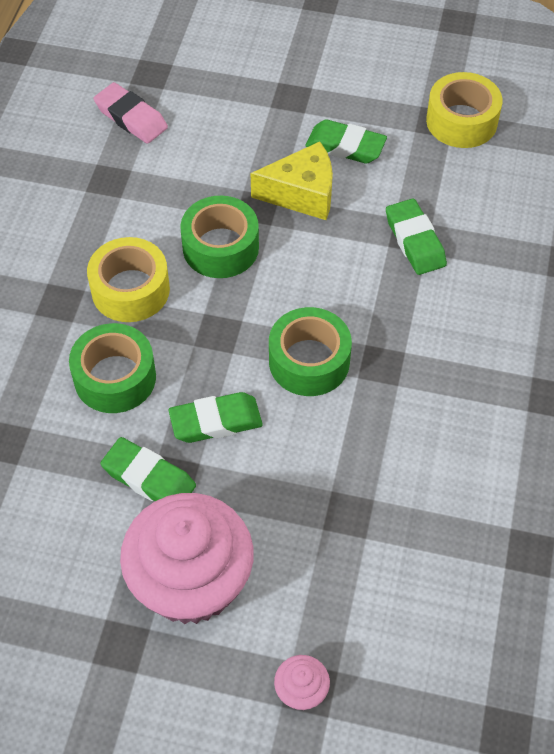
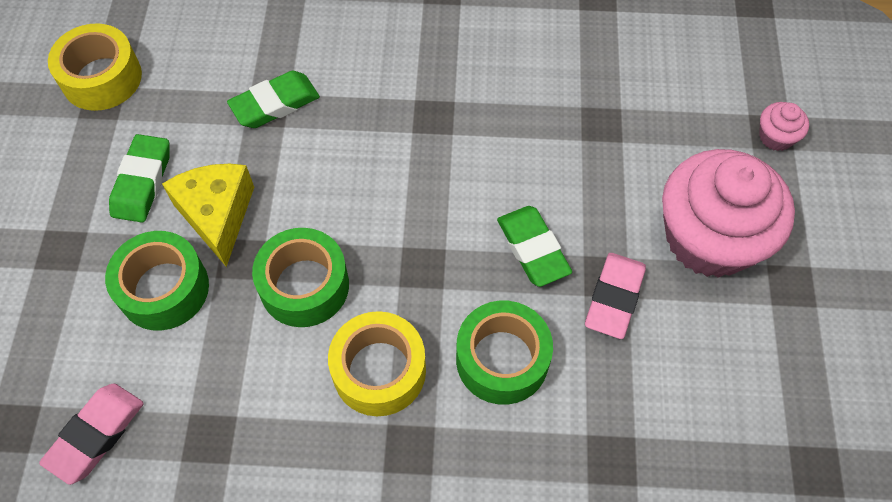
camera: 100 degrees left, 5 degrees up
(149, 478) = (614, 298): green eraser -> pink eraser
(309, 361) = (442, 177): green tape -> green tape (164, 289)

